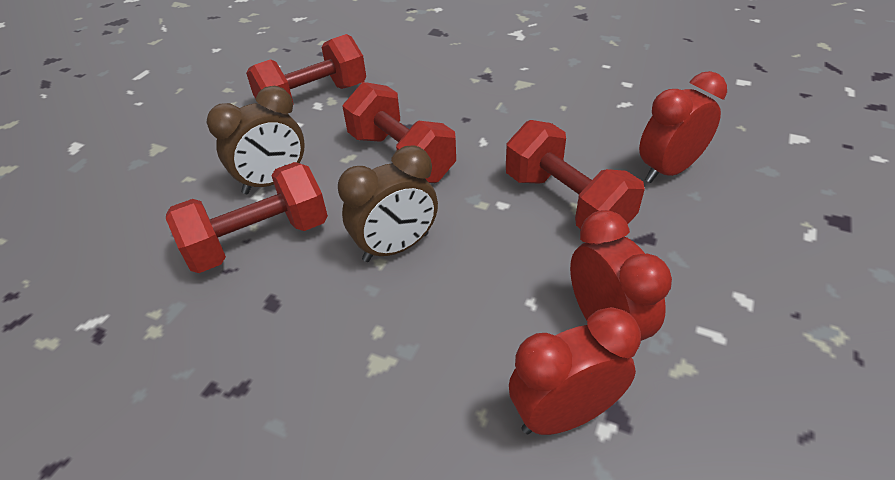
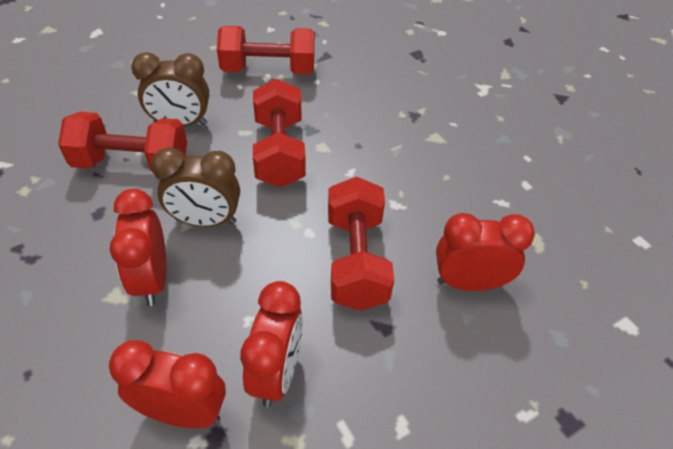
camera: 30 degrees right, 5 degrees up
(400, 325) = (152, 279): none -> red clock

